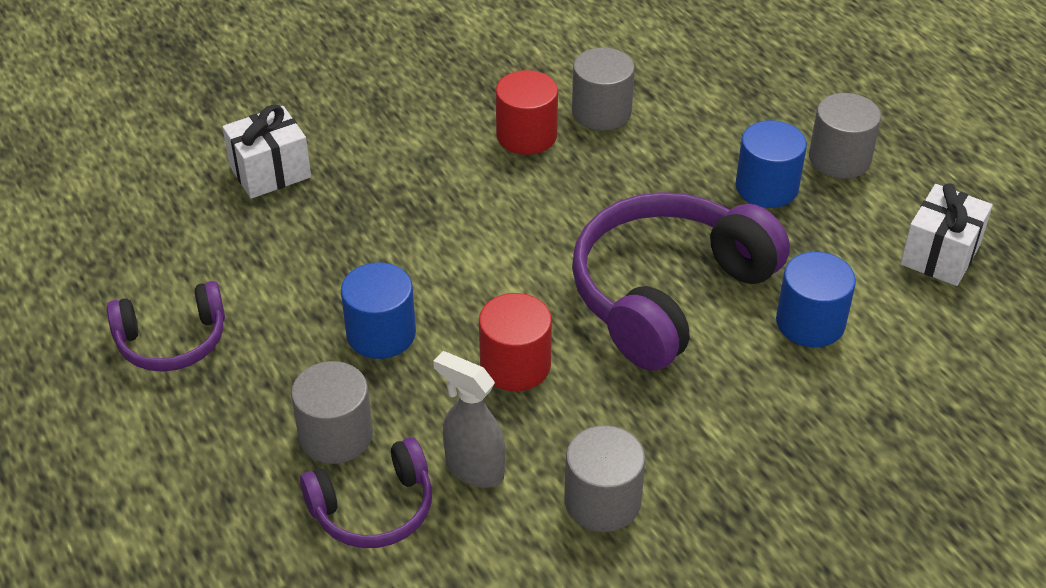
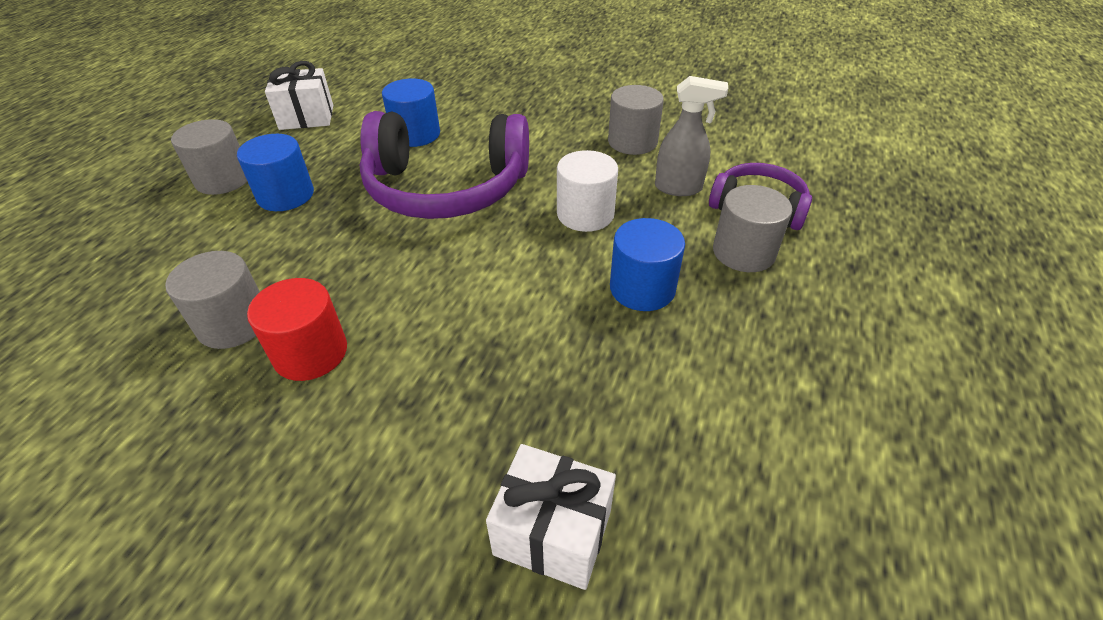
camera: 130 degrees left, 0 degrees up
(172, 340) = (820, 407): purple headphones -> none
(474, 469) = (678, 188): grey spray bottle -> grey spray bottle turned 75 degrees counterclockwise
(515, 365) = (585, 214): red cylinder -> white cylinder

